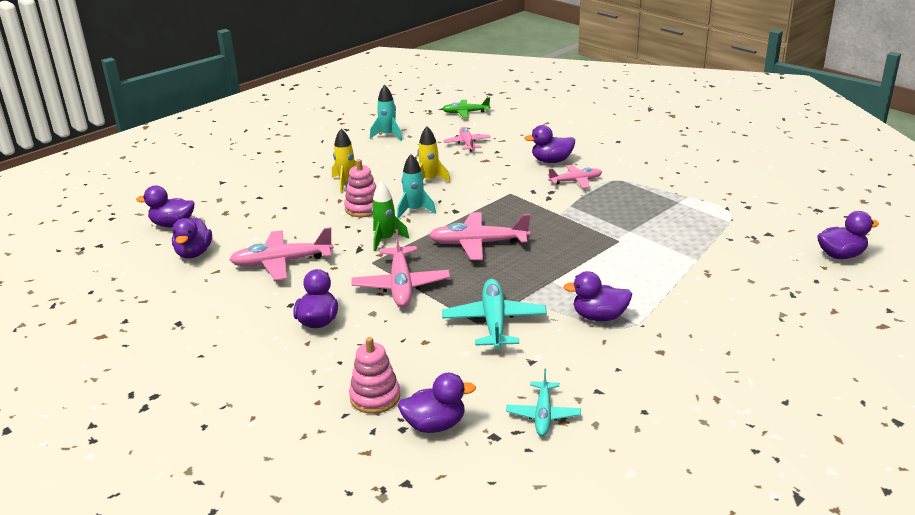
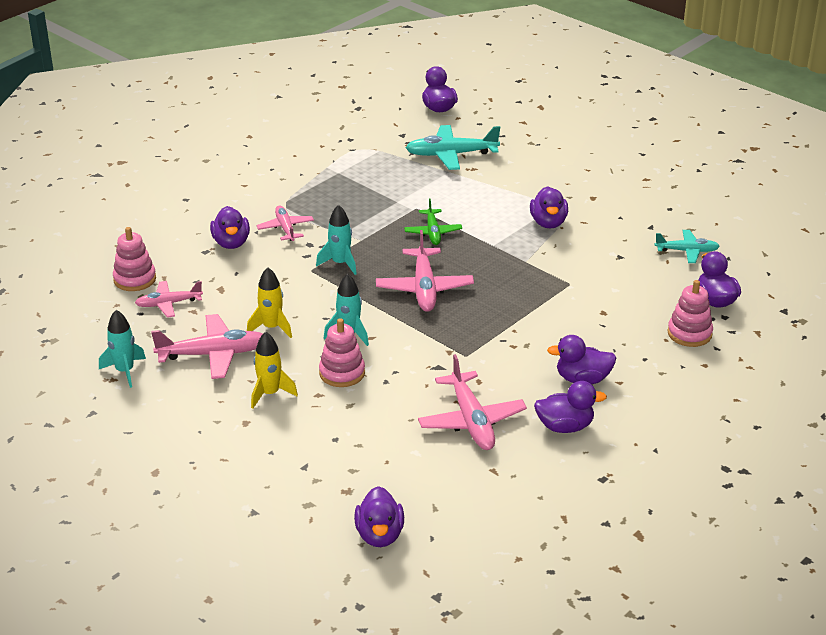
camera: 95 degrees left, 5 degrees up
(194, 253) = (454, 498): purple duck -> purple duck (565, 426)
(385, 240) = (417, 350): green rocket -> none
(401, 285) = (509, 332): pink plane -> pink plane (213, 354)
(465, 112) = (64, 308): green plane -> green plane (433, 232)
(494, 322) = (566, 276): turquoise plane -> turquoise plane (451, 155)
(500, 131) = (135, 279): none -> pink stacking toy
(520, 205) = (340, 263): none -> turquoise rocket

